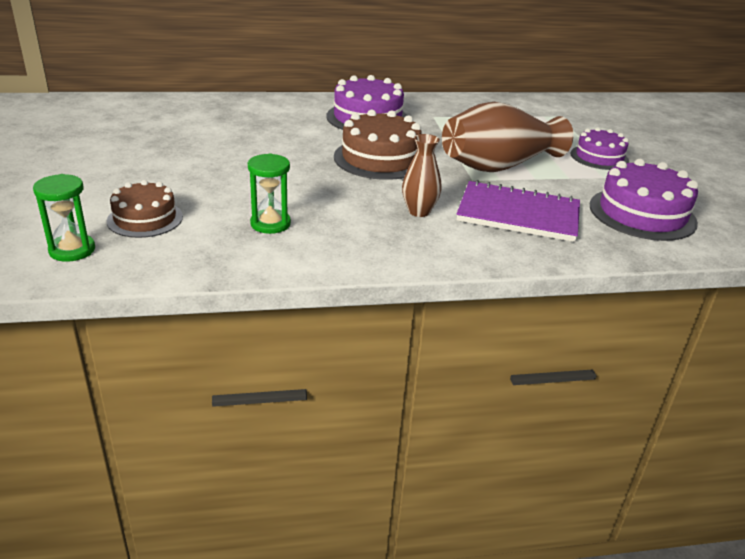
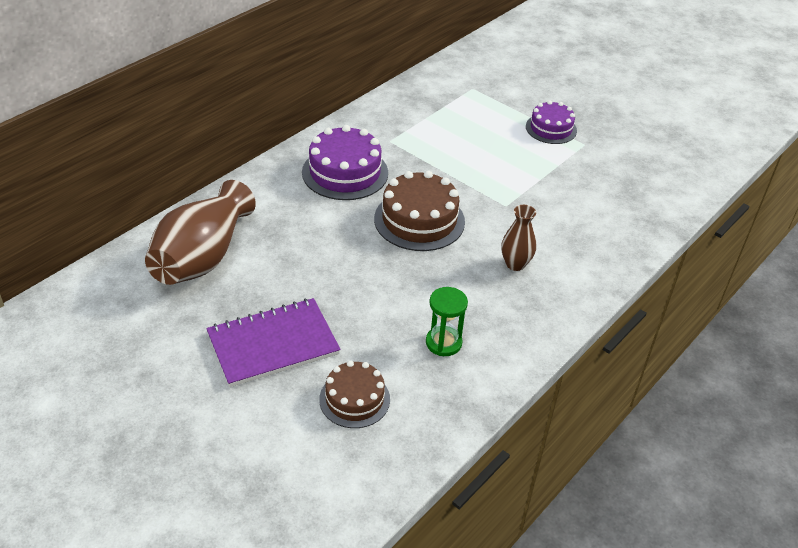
camera: 40 degrees left, 10 degrees up
(72, 250) = (355, 466): green hourglass -> none
(499, 166) = (504, 178): brown vase -> brown vase (202, 257)
(518, 214) = (573, 226): purple notebook -> purple notebook (273, 344)
(642, 214) = (635, 179): purple cake -> none

